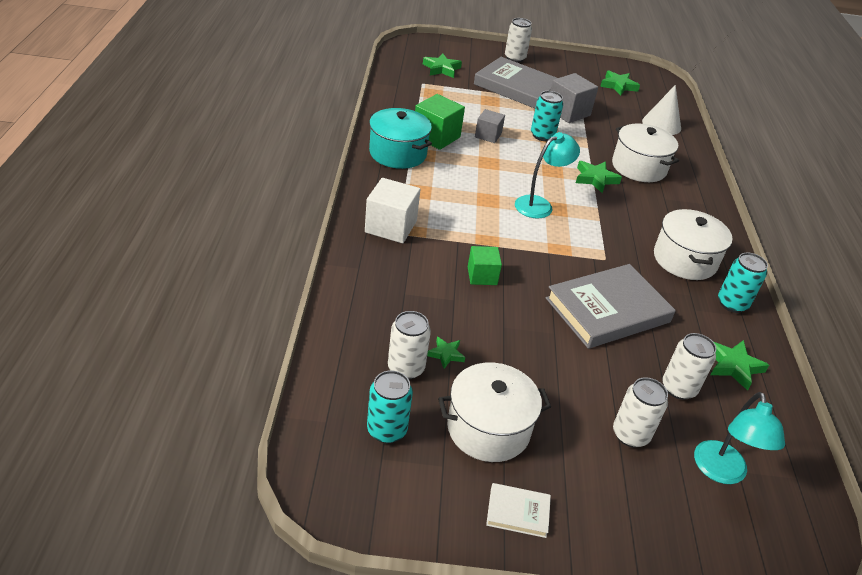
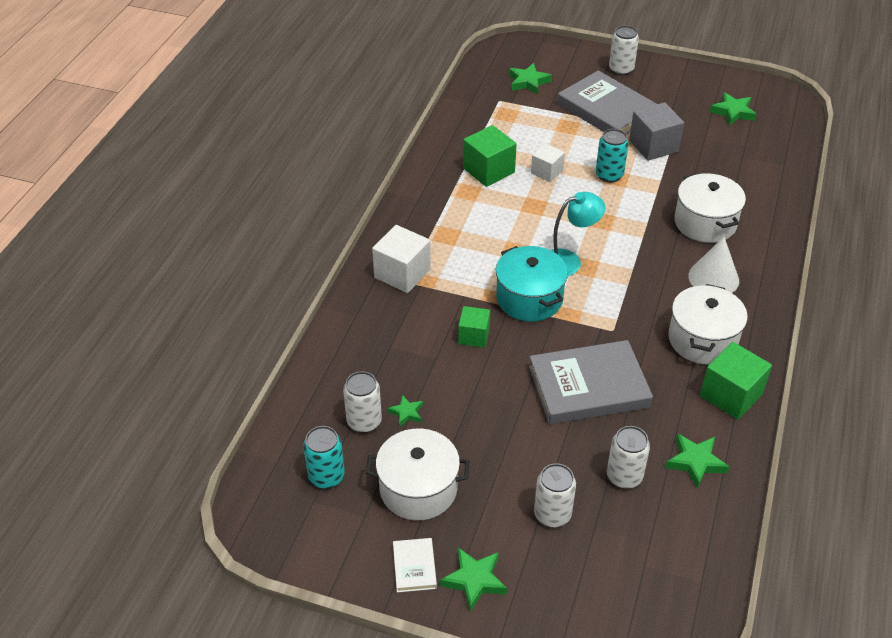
camera: 20 degrees right, 5 degrees up
(398, 153) = (440, 189): turquoise pot -> turquoise pot (529, 298)
(488, 135) = (547, 172): grey cube -> white cube
(518, 512) = (414, 567): white book -> white book turned 60 degrees clockwise
(595, 179) = (646, 234): green star -> green star (474, 580)
(661, 124) = (761, 168): white cone -> white cone (713, 278)
(721, 472) = (626, 563): turquoise lamp -> none
(732, 304) = (731, 395): turquoise can -> green cube

